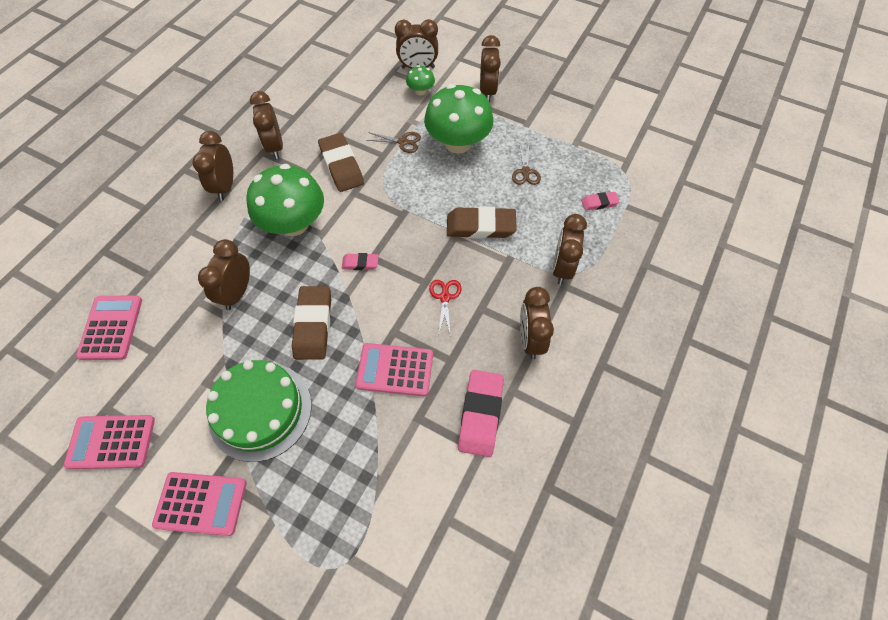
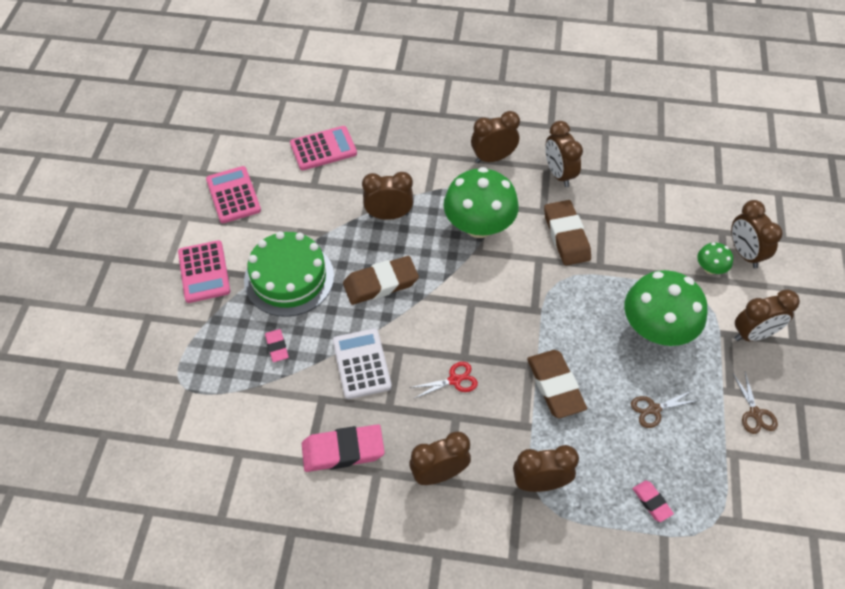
camera: 70 degrees right, 5 degrees down
(275, 147) = (559, 174): brown clock -> brown clock turned 75 degrees counterclockwise
(341, 166) = (566, 236): brown eraser -> brown eraser turned 60 degrees counterclockwise
(360, 263) = (460, 295): pink eraser -> pink eraser (277, 347)
(395, 370) = (361, 364): pink calculator -> white calculator
(403, 142) = (627, 277): brown scissors -> brown scissors (755, 413)

